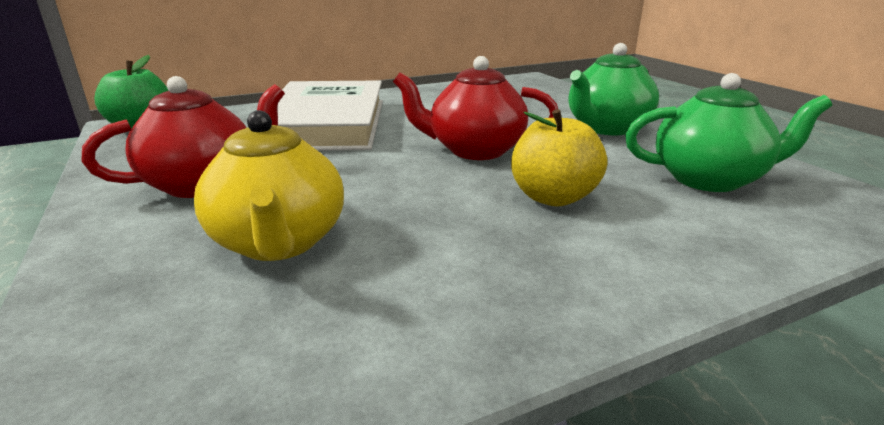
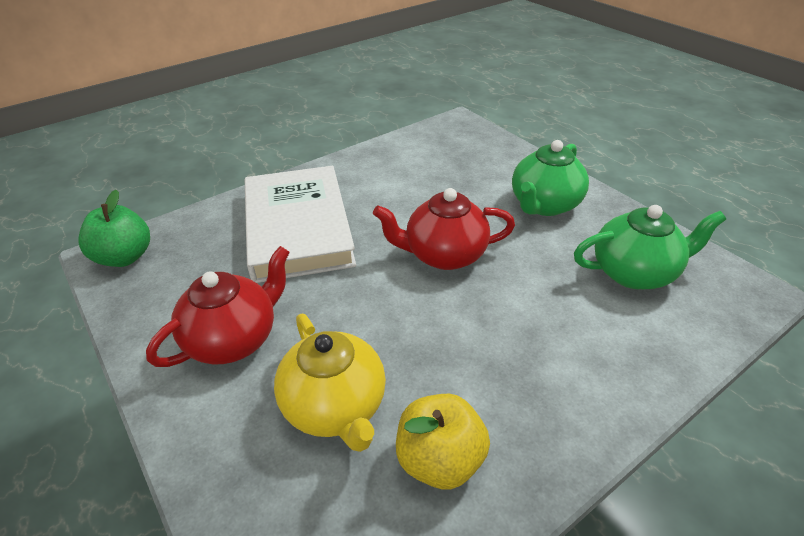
camera: 10 degrees left, 15 degrees up
(553, 197) = (523, 315): yellow apple -> yellow apple (440, 460)

